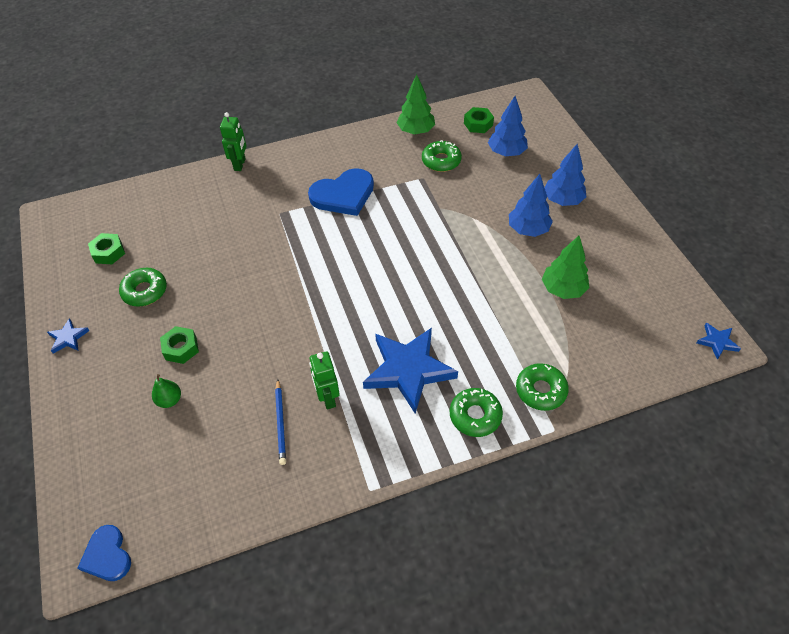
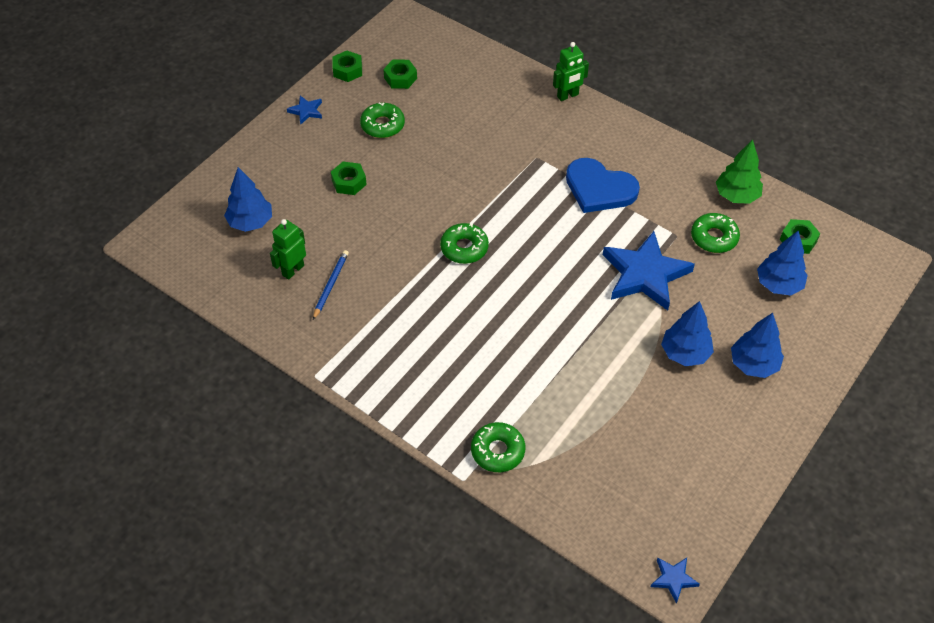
camera: 55 degrees right, 0 degrees up
(58, 283) = (347, 70): none -> green nut
(107, 555) = (162, 251): blue heart -> none
(149, 452) = (251, 222): none -> blue tree
(170, 400) = (300, 205): green pear -> none
(280, 423) = (331, 285): blue pencil -> blue pencil turned 150 degrees clockwise
(327, 398) = (375, 302): green robot -> green robot (293, 270)
(408, 370) = (443, 342): blue star -> blue star (645, 274)
(475, 416) = (434, 414): green donut -> green donut (464, 248)
(563, 289) = (631, 417): green tree -> none

